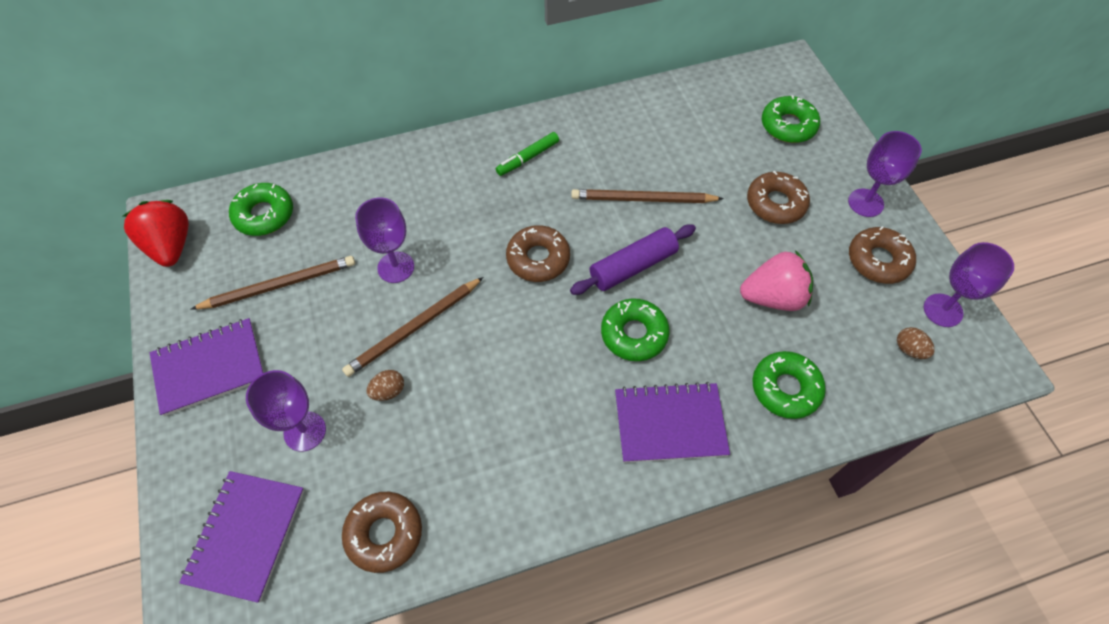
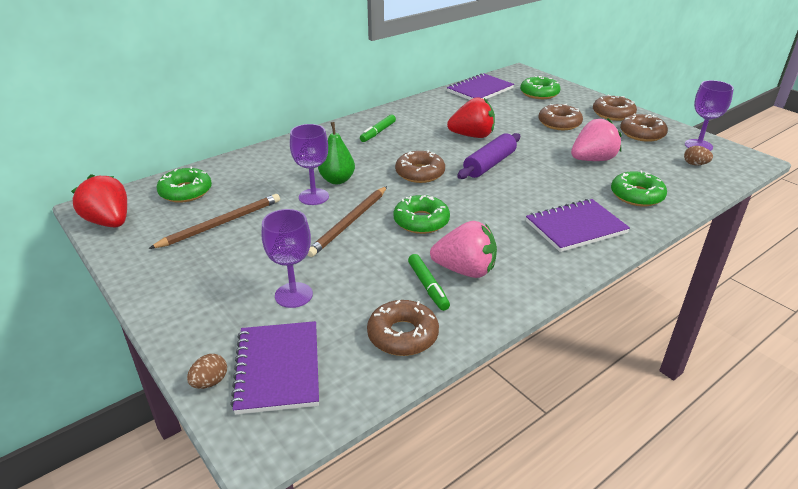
camera: 20 degrees left, 25 degrees down
(209, 367) = (183, 279): purple notebook -> purple notebook (480, 90)
(388, 391) = (351, 258): brown egg -> brown egg (210, 382)
(435, 243) = (337, 180): none -> green pear
(446, 467) = (428, 286): none -> green marker
(499, 455) = (465, 270): none -> pink strawberry
(634, 334) = (515, 193): green donut -> green donut (421, 221)
(642, 199) = (472, 136): brown pencil -> red strawberry
(865, 203) = (613, 114): purple goblet -> brown donut

